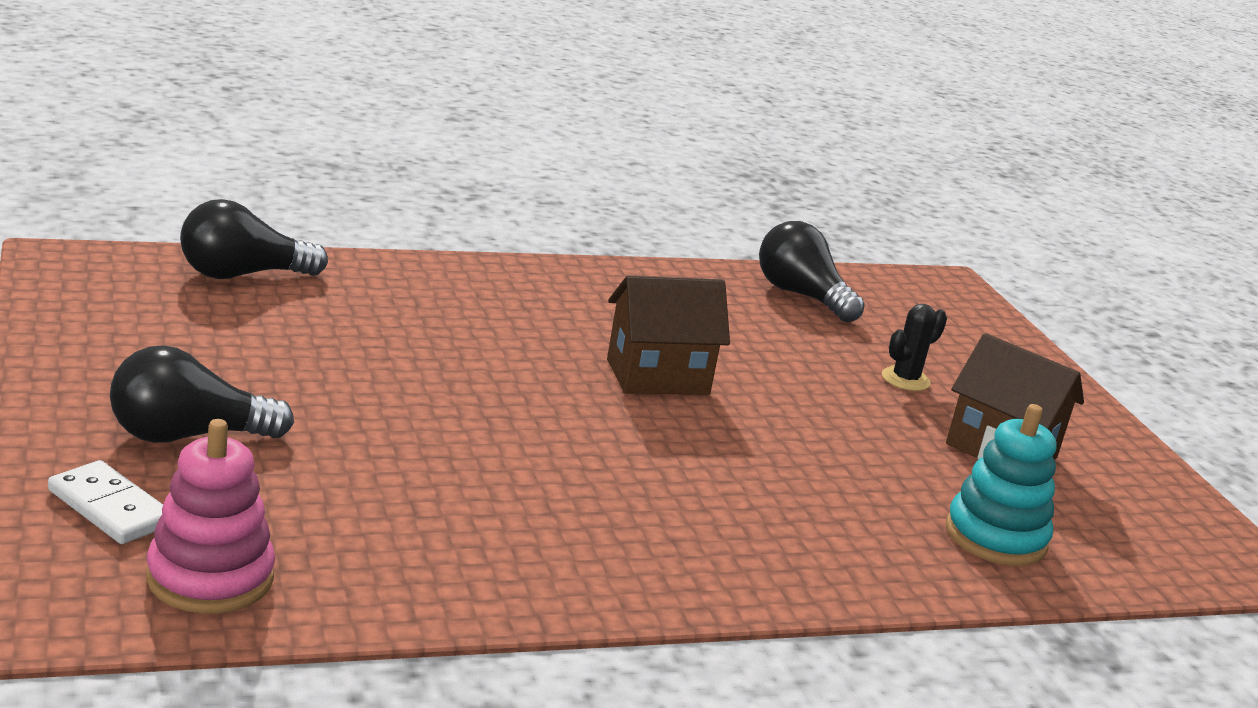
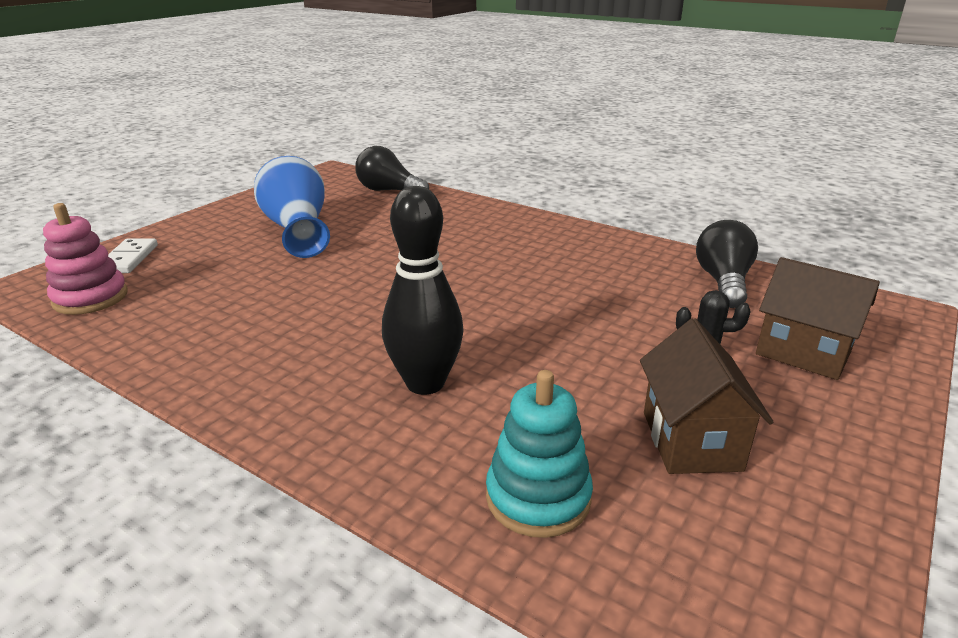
camera: 55 degrees right, 5 degrees up
(187, 436) = (217, 243): black light bulb -> none
(256, 376) = (298, 230): none -> blue vase
(657, 377) = (502, 293): brown house -> brown house (803, 353)
(772, 494) = (425, 383): none -> black bowling pin

